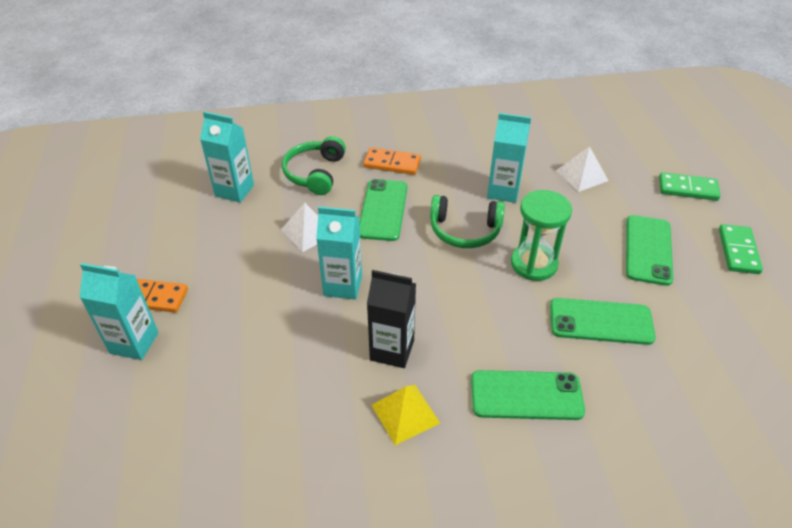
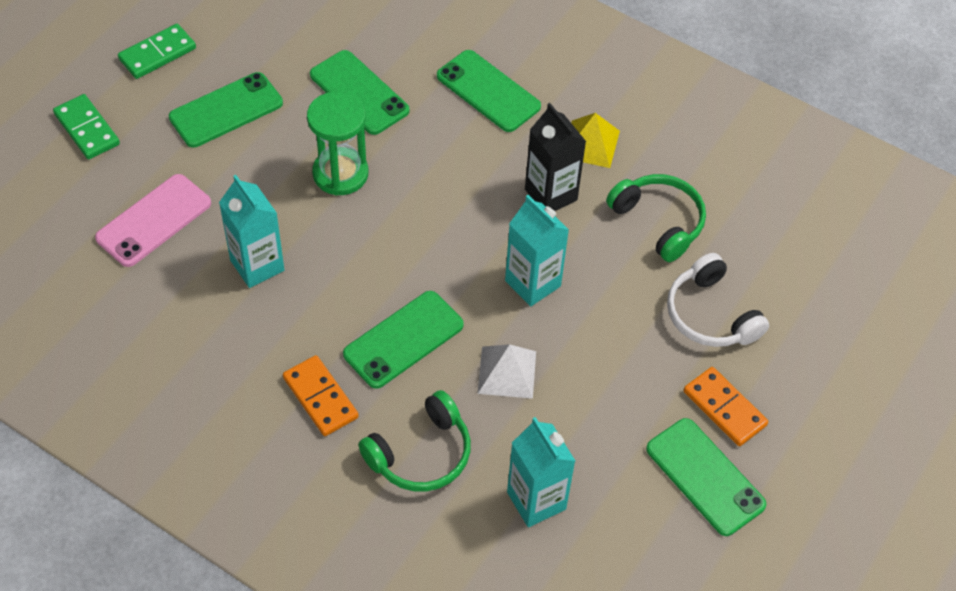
camera: 140 degrees left, 10 degrees up
(134, 343) = (769, 366): turquoise carton -> none
(141, 255) = (705, 476): none -> green phone
(202, 348) = (710, 315): none -> white headphones
(465, 231) = (355, 252): green headphones -> green headphones (659, 221)
(582, 175) = (154, 221): white pyramid -> pink phone

